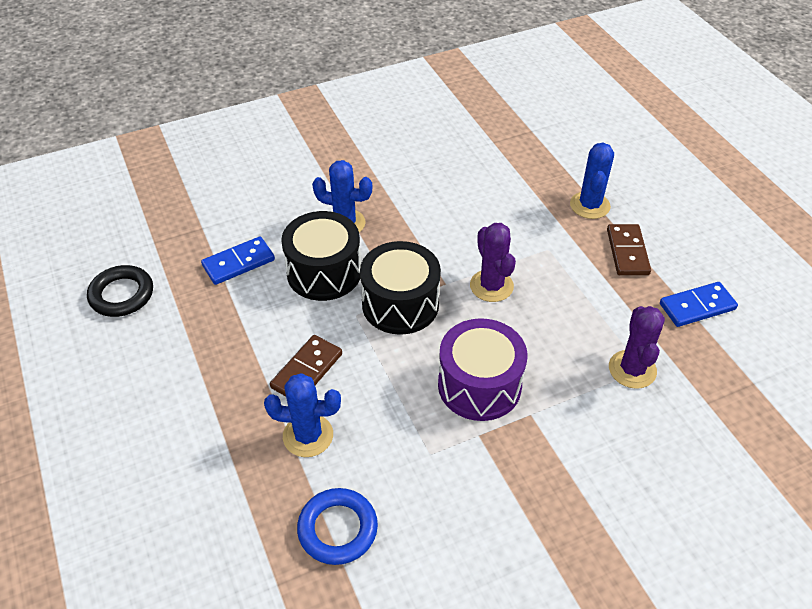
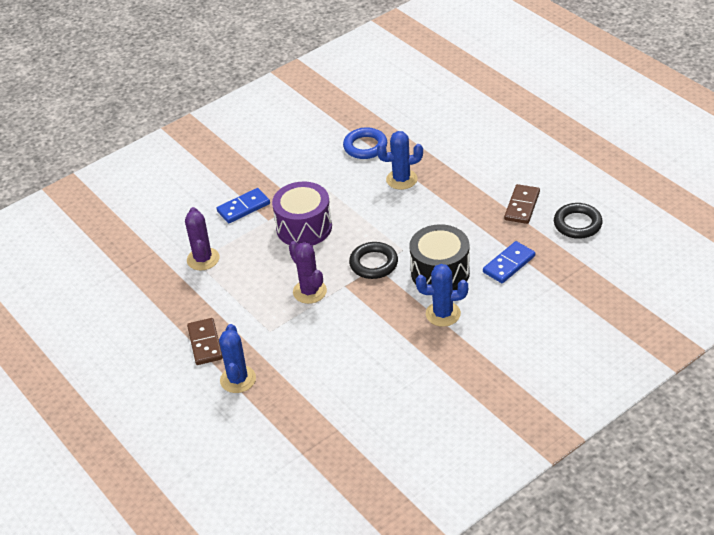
camera: 170 degrees right, 5 degrees down
(306, 371) = (420, 210): brown domino -> brown domino (522, 206)
(400, 304) = (373, 263): black drum -> black ring
(697, 306) = (153, 312): blue domino -> blue domino (243, 208)

